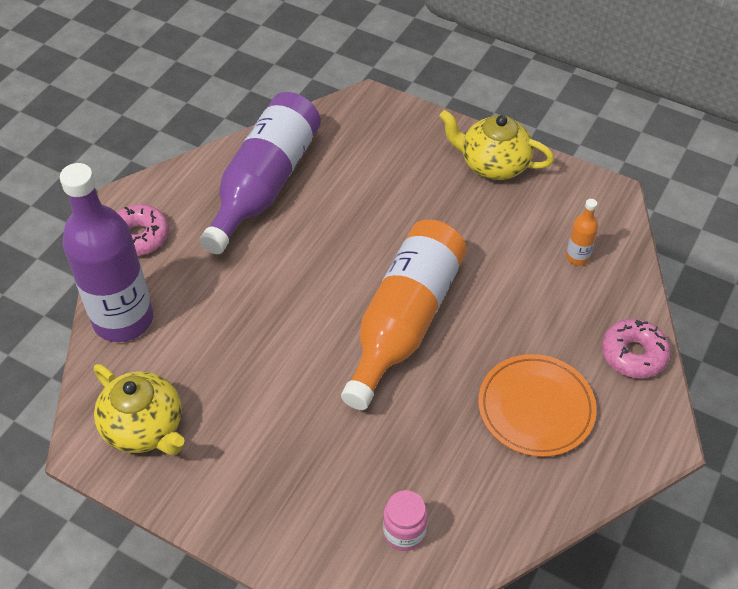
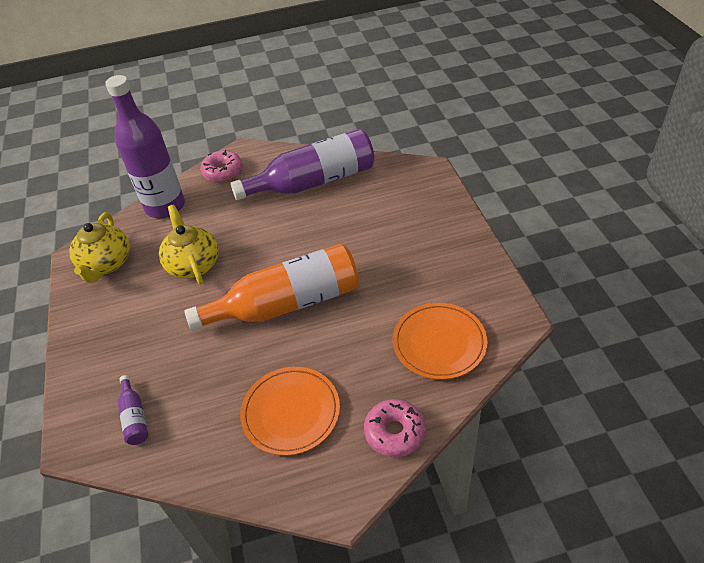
camera: 50 degrees right, 5 degrees down
(404, 532) = (135, 417): pink jar -> purple bottle
(493, 164) = (458, 250): yellow teapot -> yellow teapot (193, 264)
(577, 257) = (439, 343): orange bottle -> orange plate

